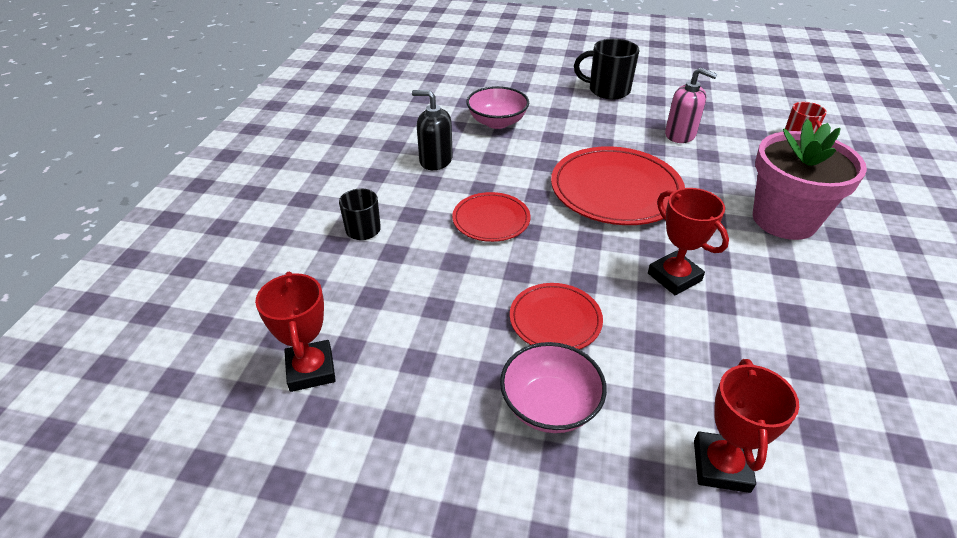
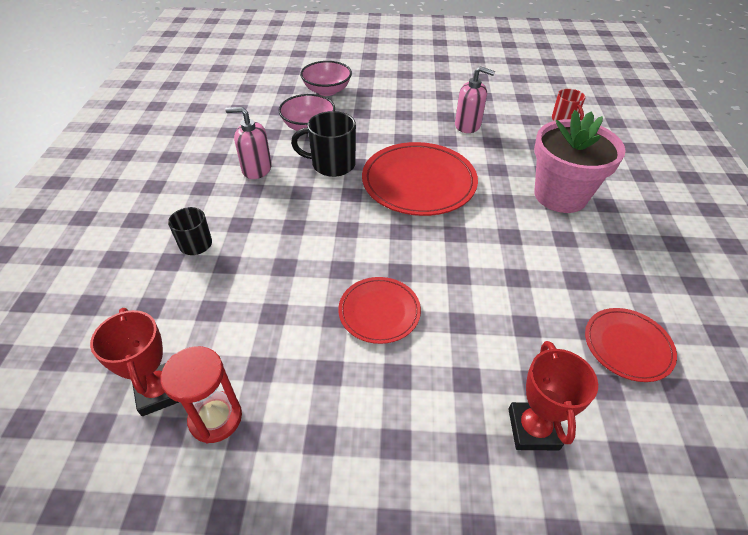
camera: 10 degrees left, 5 degrees up
(365, 404) = (215, 418): none -> red hourglass
(435, 160) = (256, 169): black soap dispenser -> pink soap dispenser
(491, 220) = (313, 222): red plate -> red plate (627, 346)
(550, 405) = (383, 395): pink bowl -> pink bowl (327, 90)
(608, 90) = (402, 89): black mug -> black mug (332, 164)
(674, 277) = (476, 258): red trophy -> none

